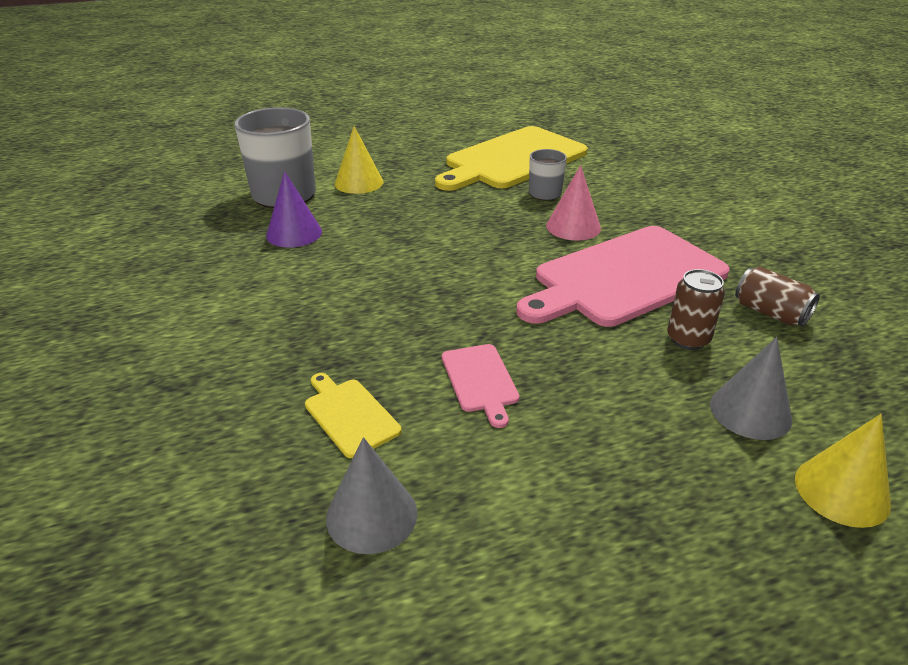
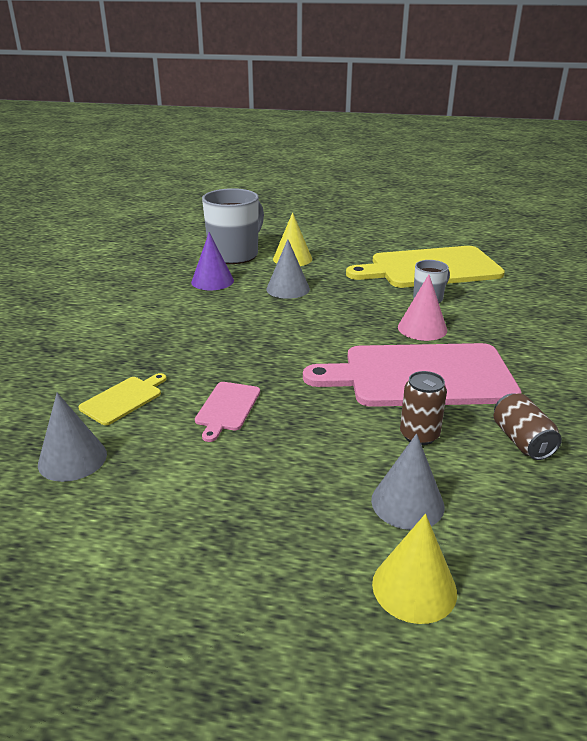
camera: 30 degrees right, 5 degrees down
(349, 415) = (123, 399): yellow cutting board -> yellow cutting board turned 45 degrees clockwise
(392, 220) = (288, 289): none -> grey cone

